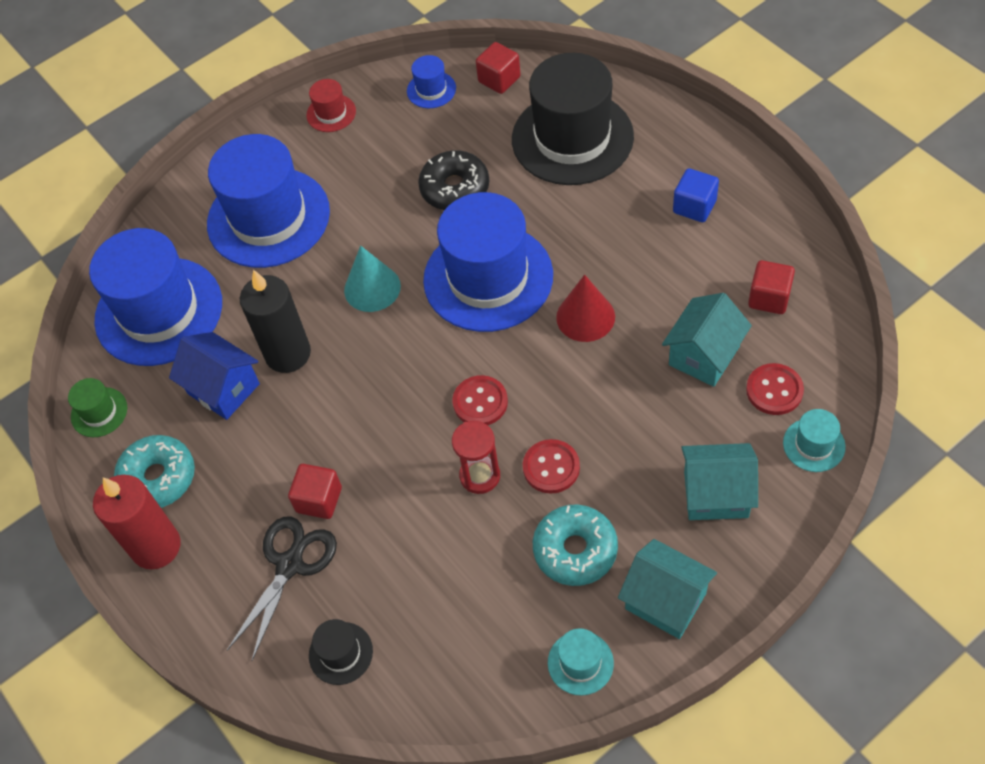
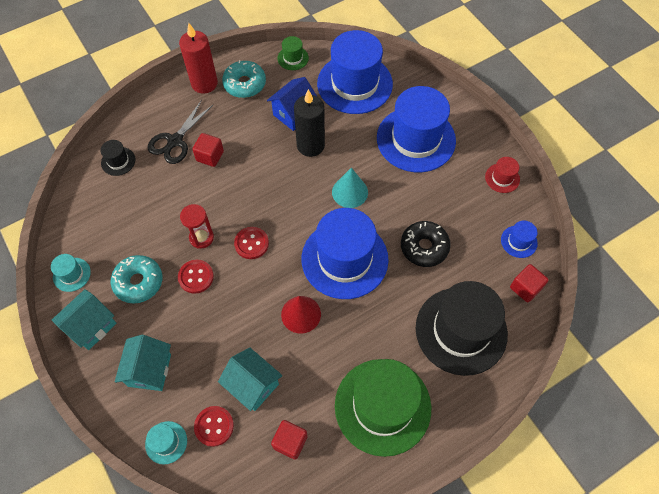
camera: 90 degrees right, 5 degrees up
(290, 565) = (175, 141): black scissors -> black scissors turned 90 degrees clockwise
(694, 206) = (382, 406): blue cube -> green hat

